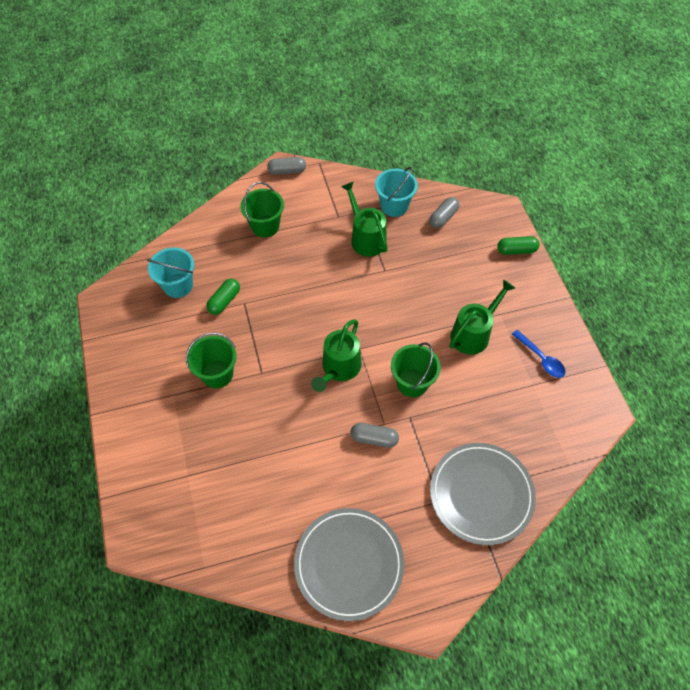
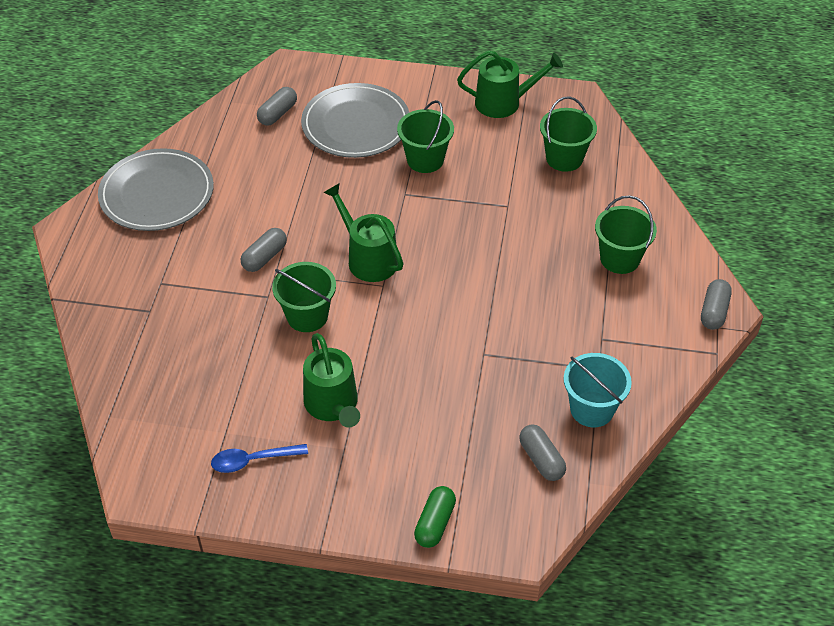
camera: 115 degrees right, 10 degrees down
(178, 285) = (564, 158): turquoise bucket -> green bucket
(205, 515) = (277, 114): none -> grey capsule
(224, 301) = (520, 190): green capsule -> none
(366, 238) = (548, 354): green watering can -> green watering can (504, 102)
(481, 494) = (140, 320): grey plate -> grey plate (356, 124)

